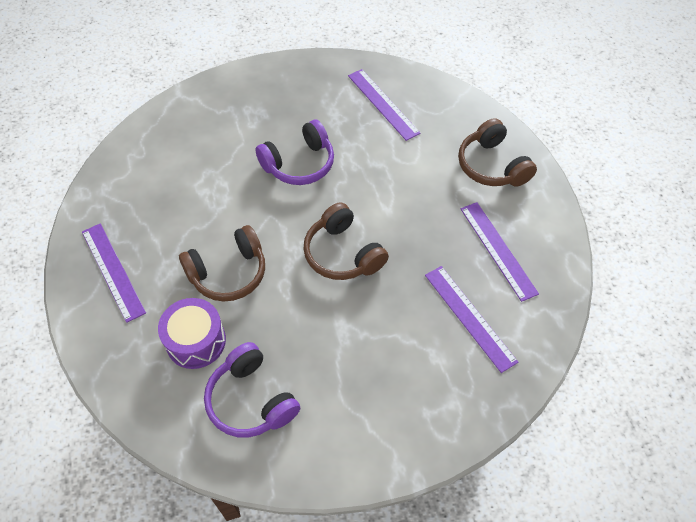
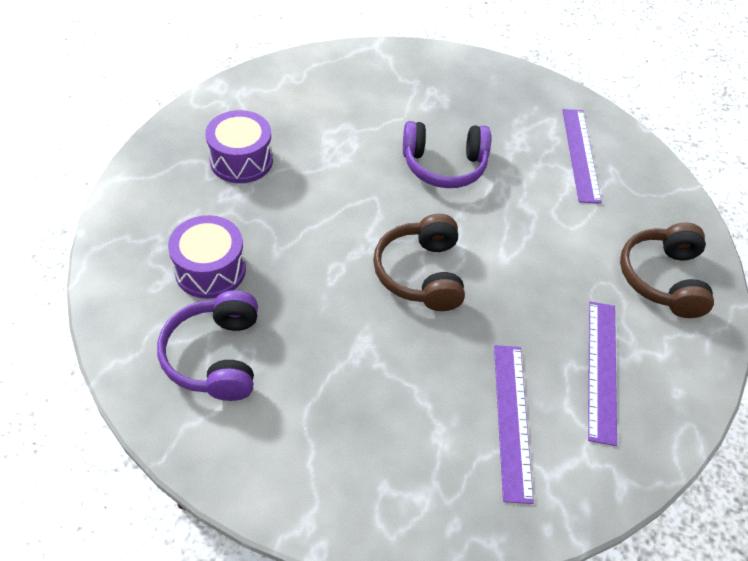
camera: 30 degrees right, 5 degrees down
(113, 271) = (189, 165): purple ruler -> none
(150, 244) = (241, 160): none -> purple drum
(228, 272) = (292, 226): brown headphones -> none

